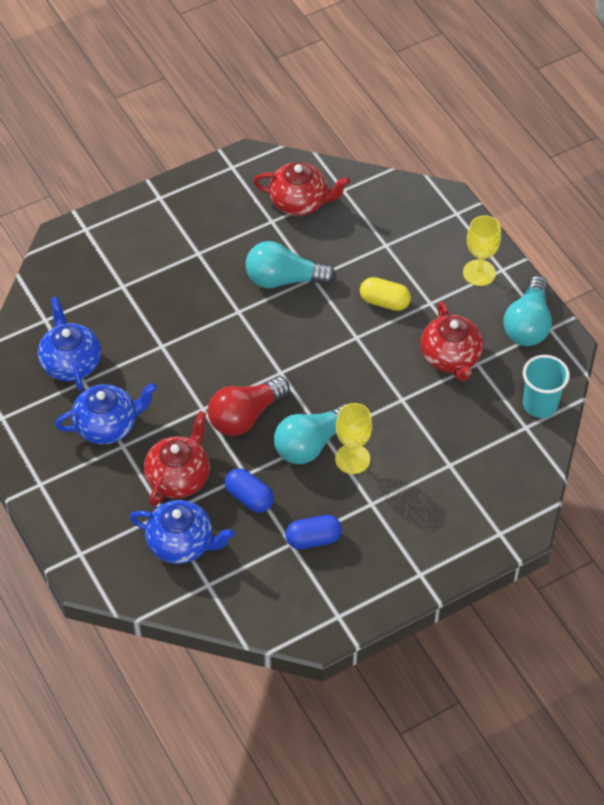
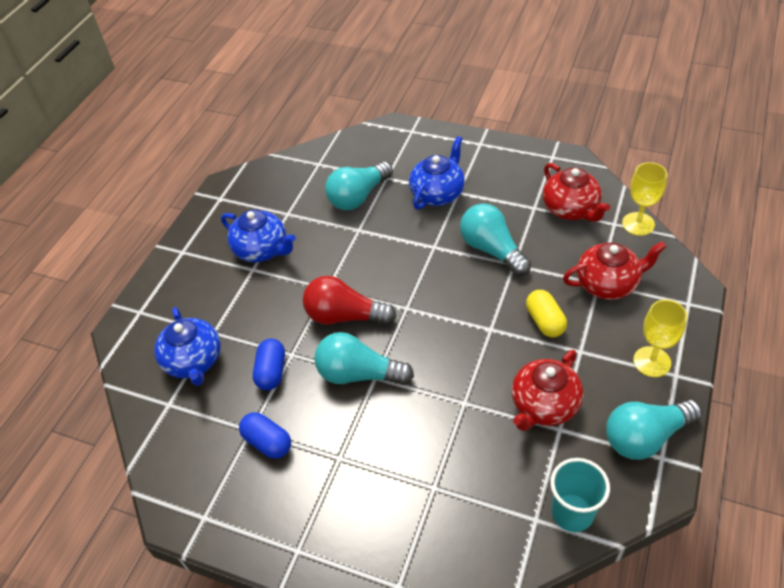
camera: 55 degrees right, 5 degrees down
(71, 363) = (296, 198): blue teapot -> blue teapot (438, 194)
(123, 320) = (358, 197): none -> turquoise light bulb
(179, 477) = (253, 318): red teapot -> red teapot (607, 284)
(352, 459) = (371, 412): yellow goblet -> yellow goblet (638, 224)

